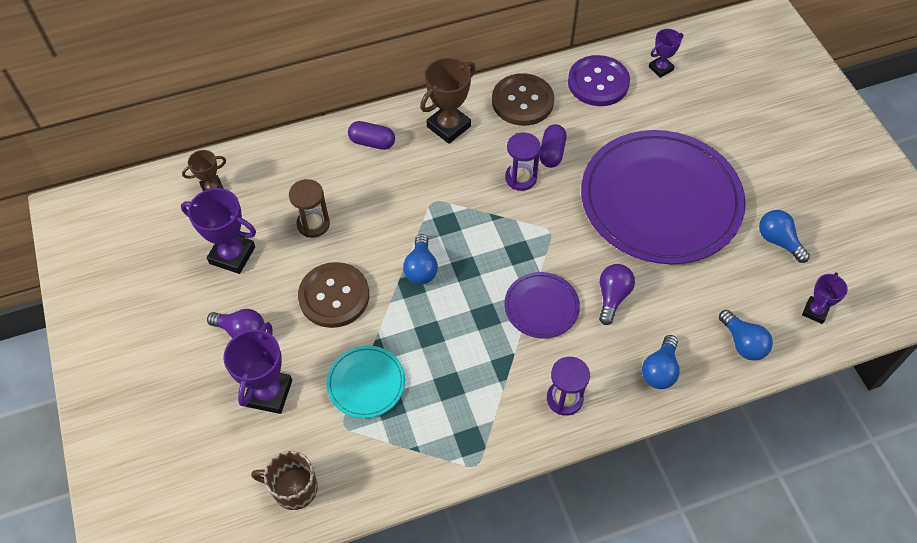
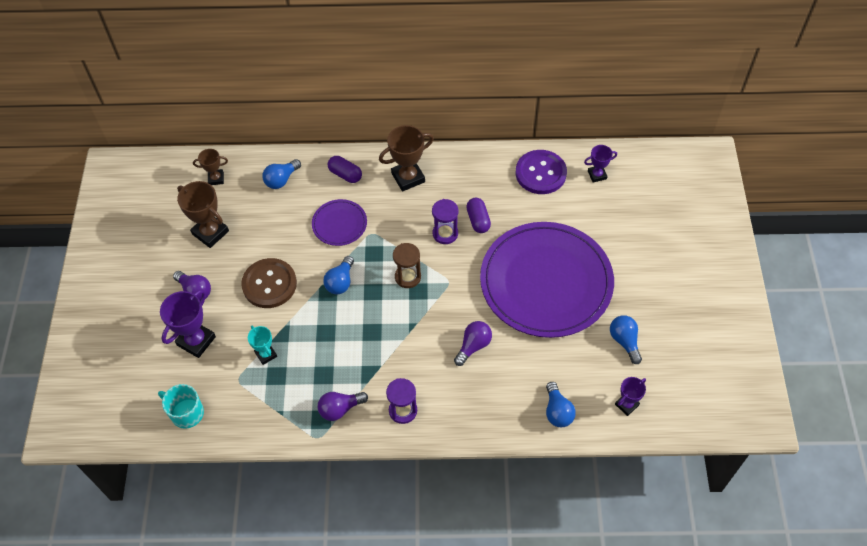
camera: 20 degrees right, 0 degrees up
(232, 255) = (210, 233): purple trophy -> brown trophy
(293, 488) = (186, 413): brown mug -> turquoise mug
(313, 224) = (277, 226): brown hourglass -> brown hourglass (408, 277)
(366, 383) = (266, 354): turquoise plate -> turquoise trophy
(487, 421) = (340, 409): none -> purple light bulb
(522, 101) = (474, 173): brown button -> none
(541, 306) = (416, 337): purple plate -> purple plate (339, 224)
(552, 153) = (478, 220): purple capsule -> purple capsule turned 45 degrees counterclockwise
(660, 370) = (483, 412): blue light bulb -> blue light bulb (281, 180)

